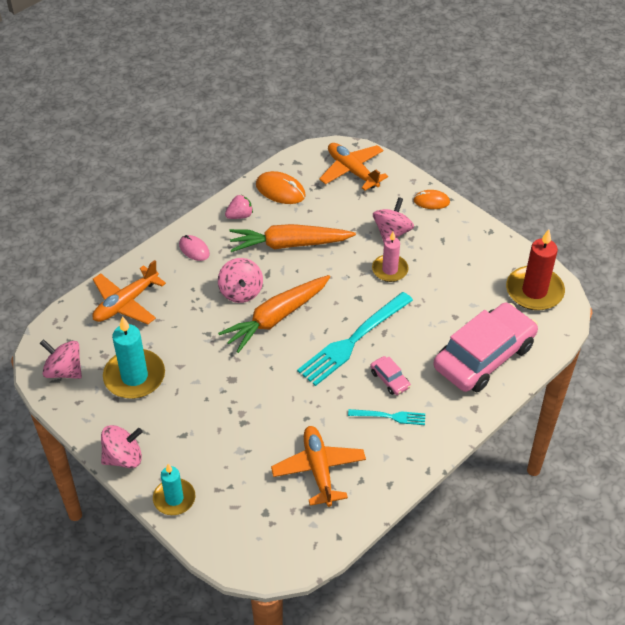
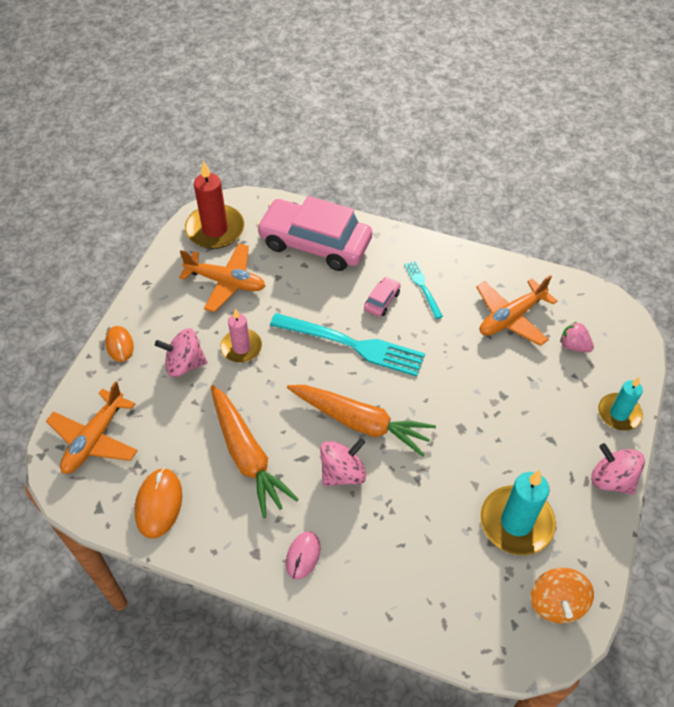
camera: 115 degrees left, 5 degrees up
(64, 371) = (556, 603): pink spinning top -> orange spinning top
(126, 303) = (425, 590): orange plane -> orange plane (226, 282)
(240, 215) = (222, 530): pink strawberry -> pink strawberry (573, 346)

